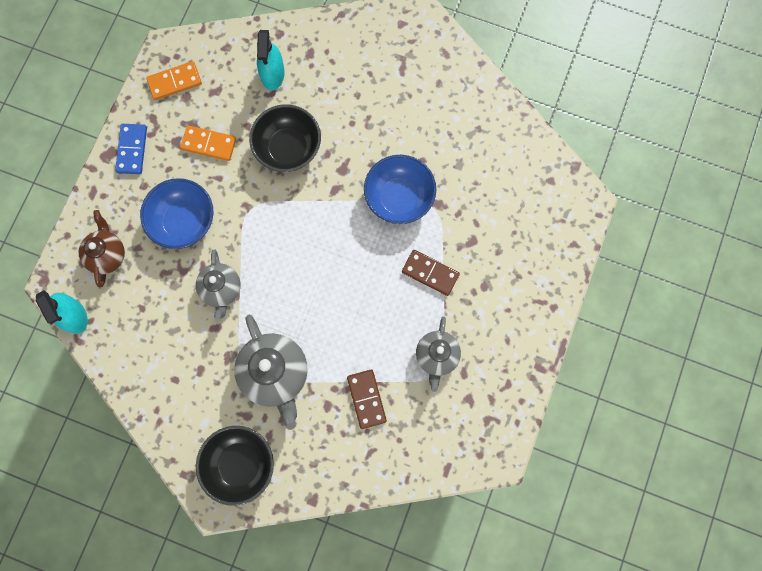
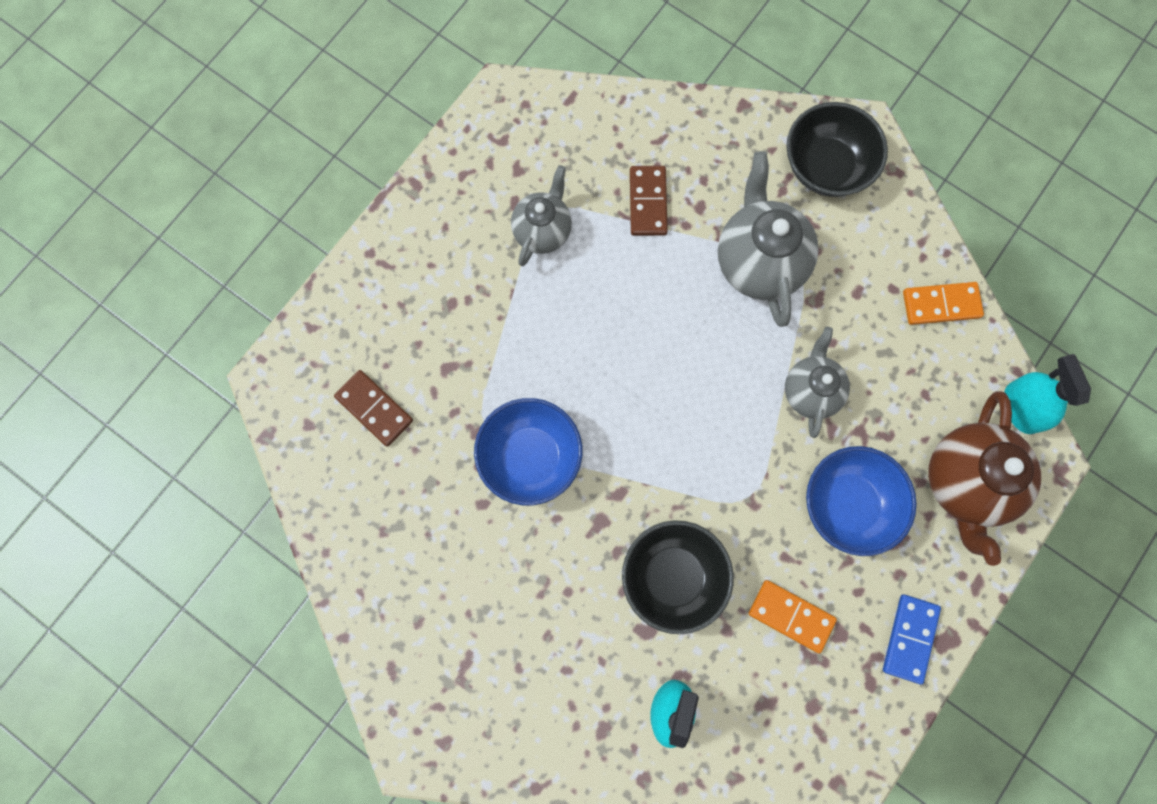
camera: 165 degrees left, 0 degrees up
(107, 255) = (965, 482): brown teapot -> brown teapot, size x1.59
(174, 82) = (827, 738): orange domino -> orange domino (941, 305)
(430, 273) = (518, 339): brown domino -> brown domino (374, 408)

